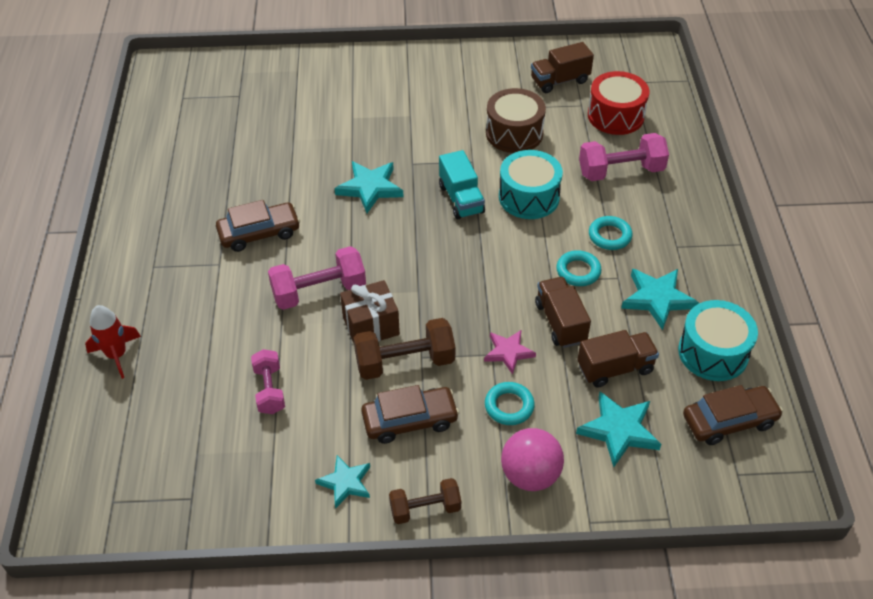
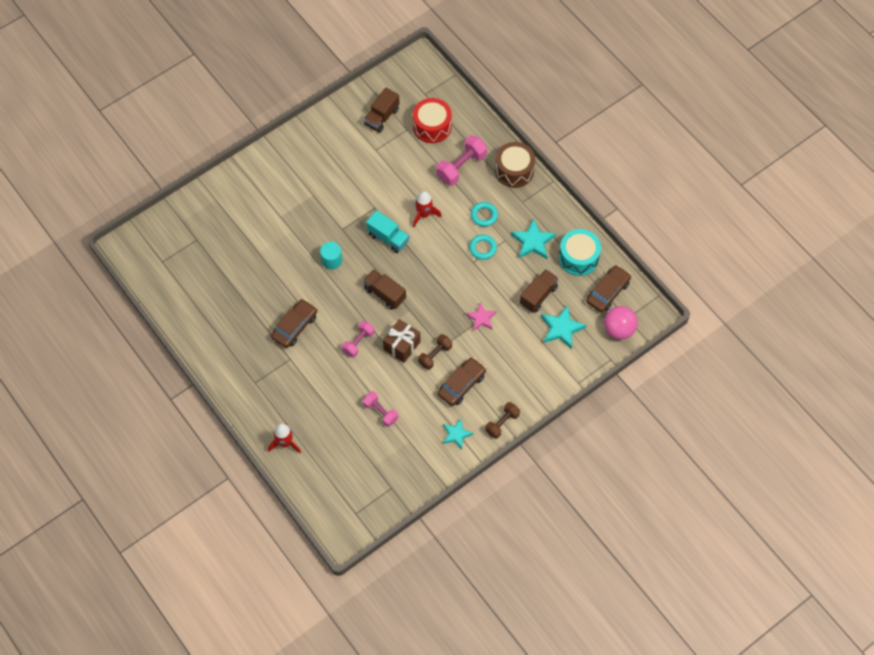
camera: 35 degrees left, 15 degrees up
(319, 291) = (358, 342): pink dumbbell -> pink dumbbell, size x0.64
(370, 188) = (331, 260): turquoise star -> turquoise cylinder
(405, 362) = (435, 355): brown dumbbell -> brown dumbbell, size x0.64
(509, 406) = (502, 347): turquoise ring -> none
(514, 133) = (384, 173): brown drum -> brown drum (514, 170)
(529, 197) = (424, 214): turquoise drum -> red rocket
(530, 475) = (537, 377): pink ball -> pink ball (618, 329)
(560, 322) = (495, 285): brown truck -> brown truck (384, 294)

